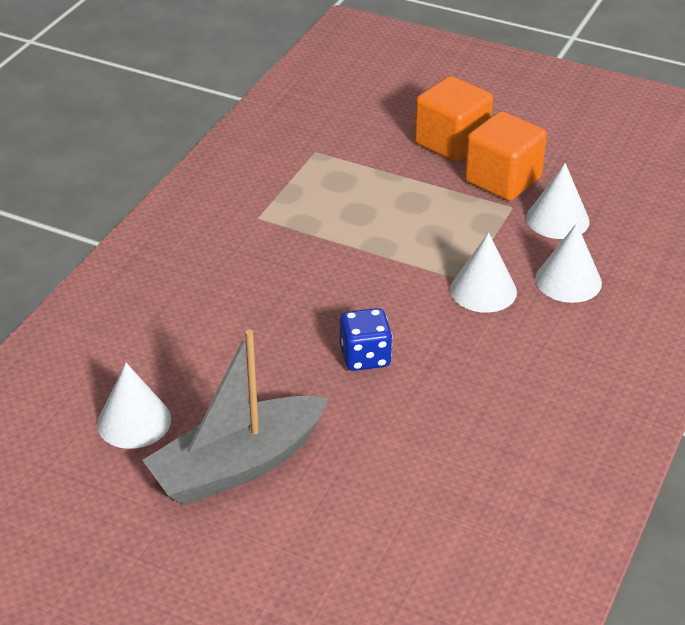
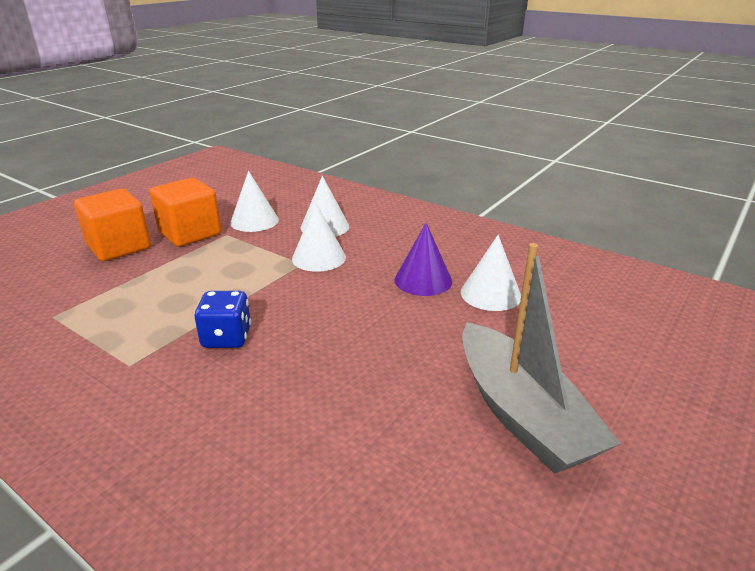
camera: 80 degrees left, 10 degrees down
(134, 421) = (448, 501): white cone -> white cone (490, 294)
(365, 357) = (380, 320): blue dice -> blue dice (227, 338)
(460, 383) = (423, 280): none -> purple cone

